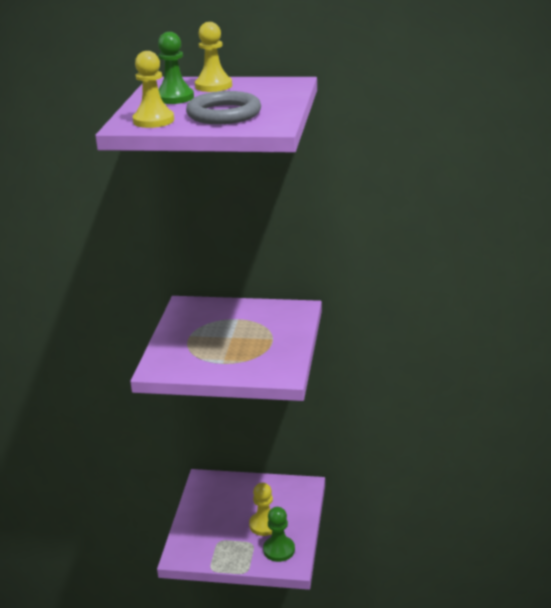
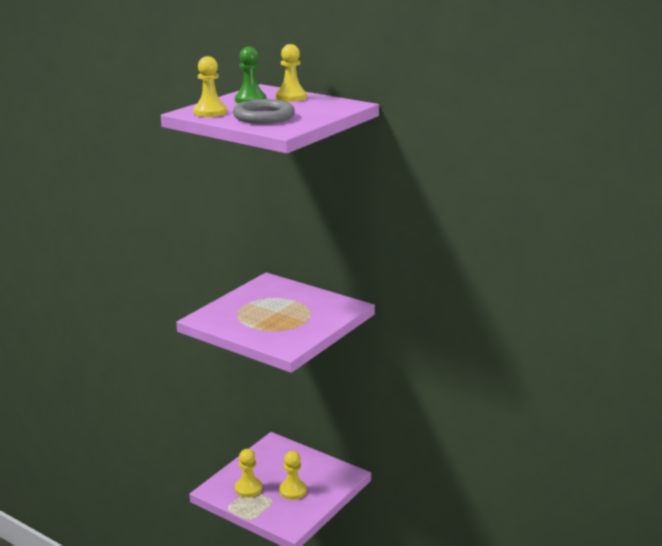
camera: 25 degrees right, 5 degrees down
(217, 539) = (248, 488): none -> yellow pawn
(279, 550) = (289, 513): green pawn -> none

